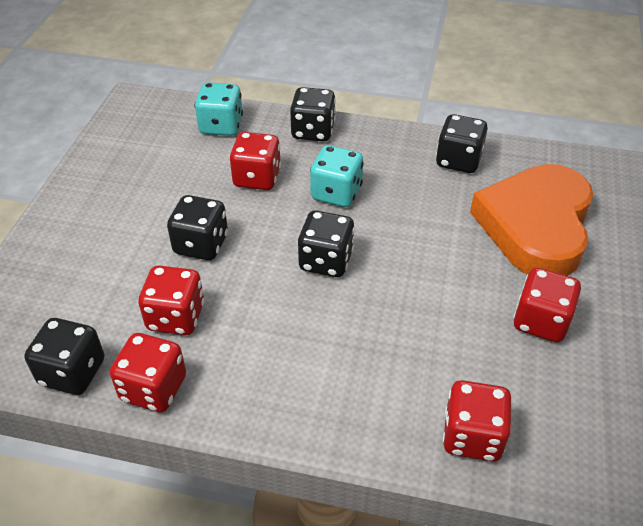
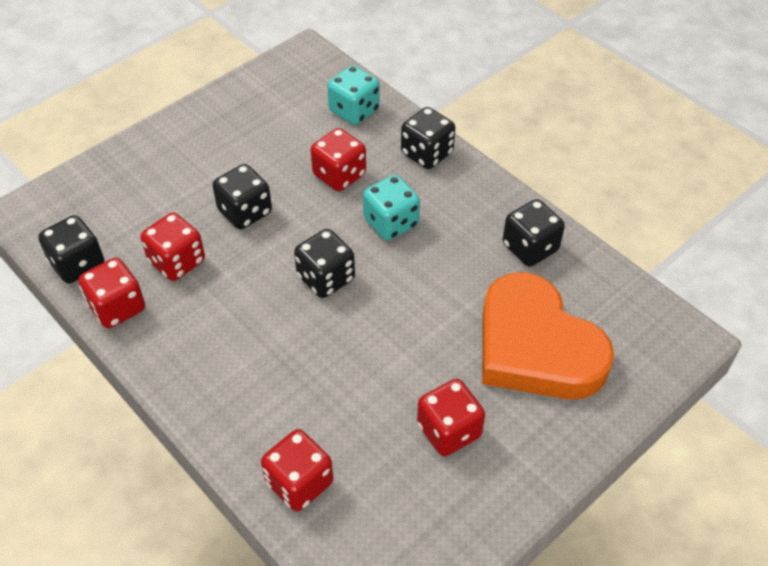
camera: 35 degrees right, 5 degrees up
(535, 226) = (536, 347): orange heart -> orange heart turned 90 degrees counterclockwise

